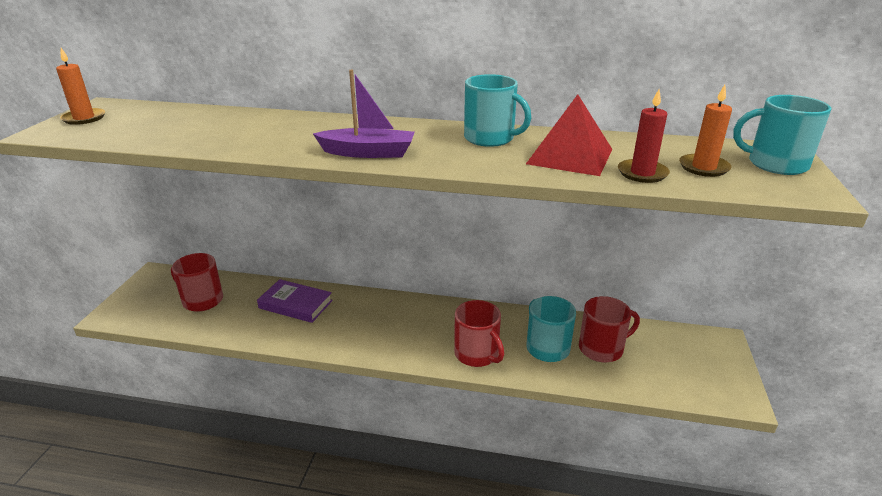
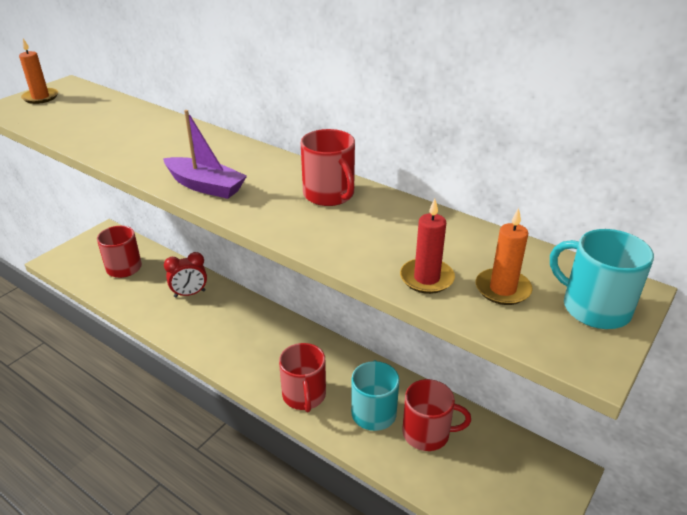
camera: 25 degrees right, 5 degrees up
(295, 304) = (190, 294): purple book -> red clock
(490, 138) = (329, 195): turquoise mug -> red mug
(570, 156) = (380, 237): red pyramid -> none

